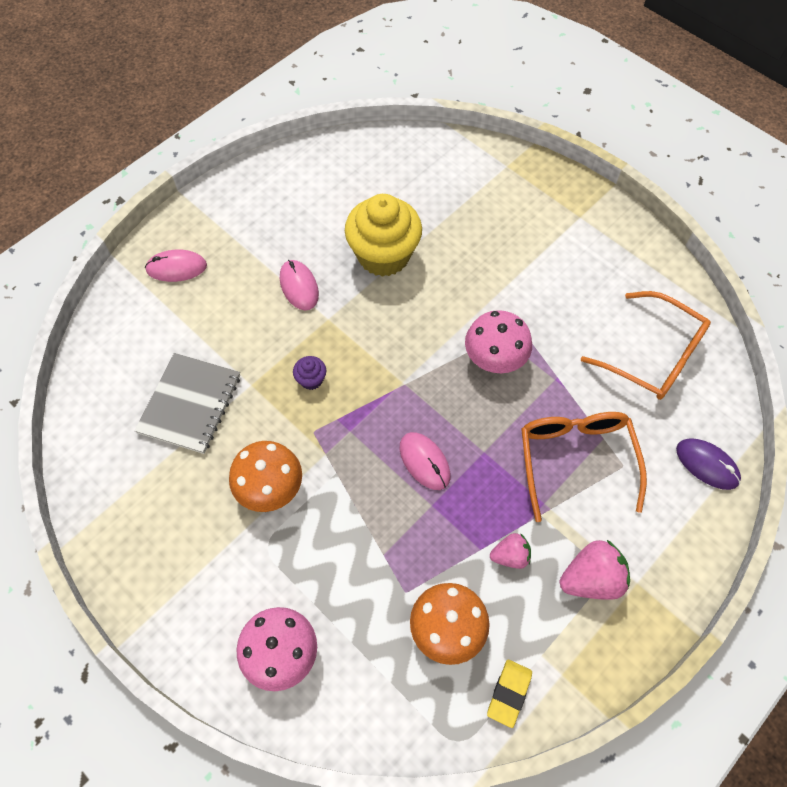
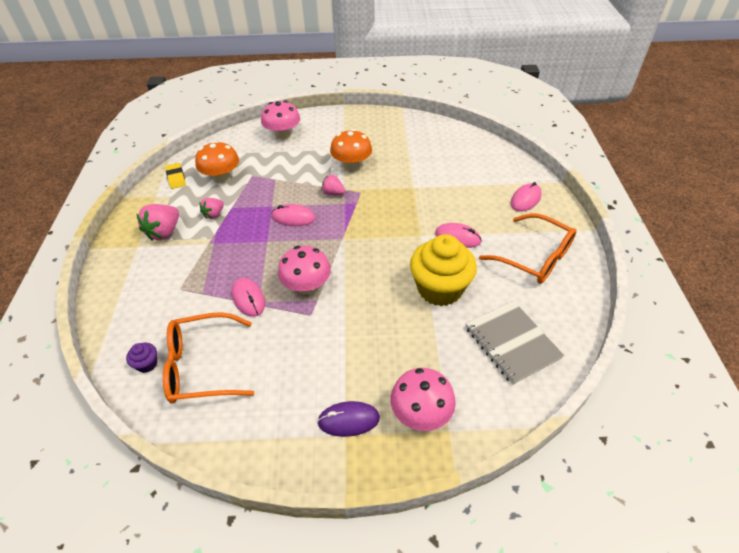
camera: 135 degrees right, 15 degrees down
(190, 404) = (427, 164): grey notebook -> grey notebook (511, 343)
(311, 379) = (390, 207): purple cupcake -> purple cupcake (147, 364)
(343, 459) = (333, 193): none -> pink strawberry
(513, 188) = (421, 413): none -> pink mushroom
(561, 392) = (248, 298): none -> pink mouse
(576, 459) = (211, 272): orange glasses -> orange glasses (535, 257)
(707, 464) = (123, 325): purple mouse -> purple mouse (348, 420)

